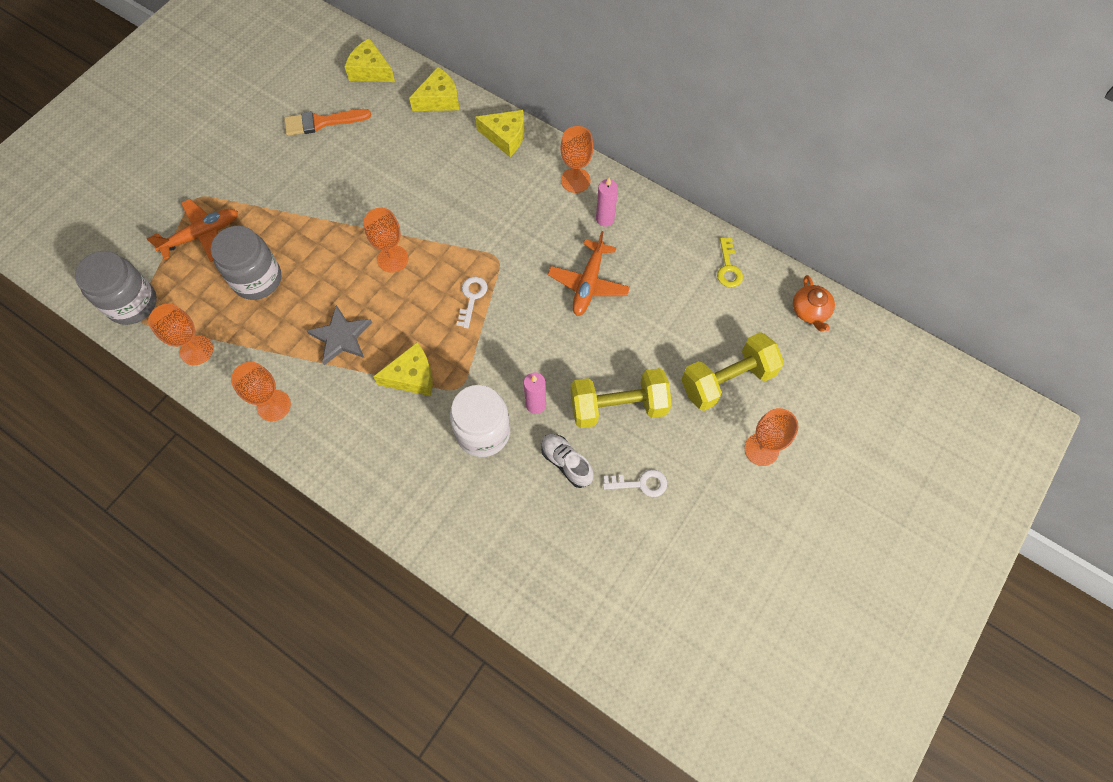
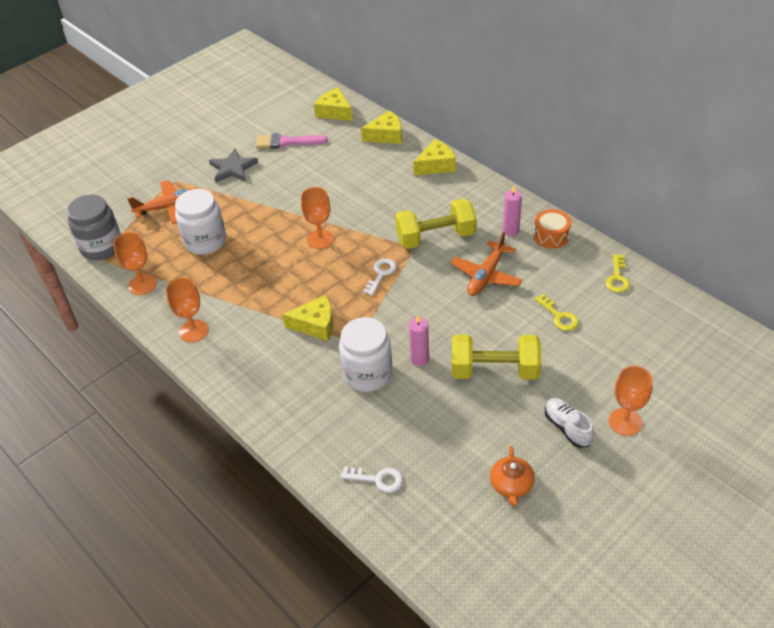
camera: 15 degrees right, 20 degrees down
(257, 279) = (205, 241): grey jar -> white jar
(322, 122) = (286, 142): orange brush -> pink brush
(341, 337) = (263, 289): grey star -> grey star (233, 168)
(505, 137) = (436, 165): yellow cheese -> yellow cheese turned 60 degrees counterclockwise
(566, 463) = (437, 407): white shoe -> white shoe (567, 428)
(575, 180) = (490, 201): orange goblet -> none
(640, 483) = (503, 433): white key -> white key (377, 479)
(650, 221) = (551, 236): none -> orange drum
(674, 326) = (559, 316): none -> yellow key
(727, 380) = (601, 363): yellow dumbbell -> yellow dumbbell (435, 237)
(810, 311) = (690, 319): orange teapot -> orange teapot (511, 485)

